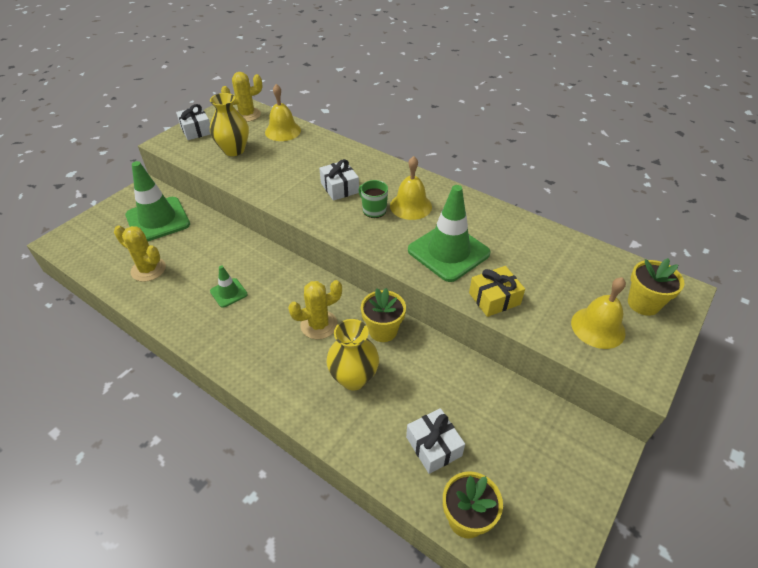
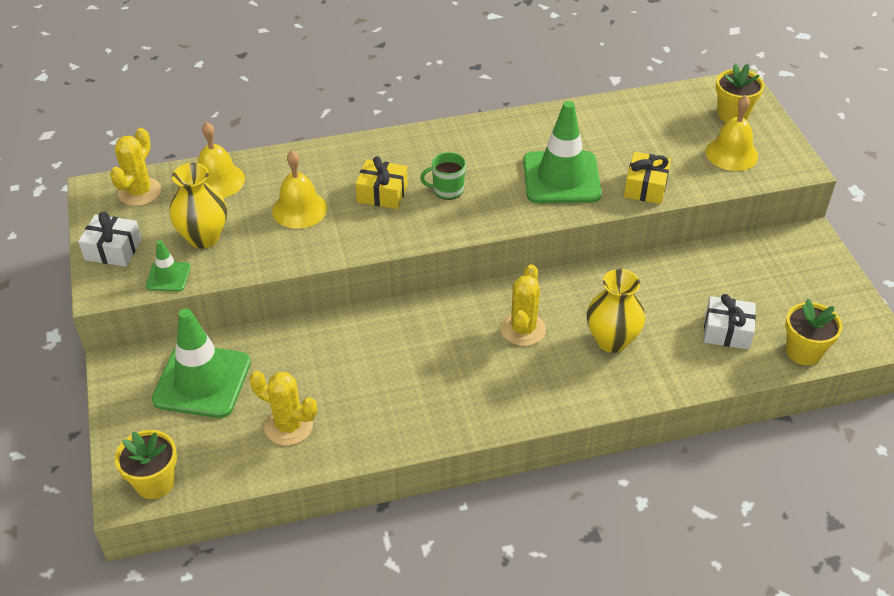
camera: 50 degrees left, 0 degrees up
(148, 269) = (288, 426): yellow cactus -> yellow cactus turned 45 degrees clockwise
(228, 293) = (404, 374): green traffic cone -> green traffic cone (168, 276)
(339, 188) = (382, 193): white gift -> yellow gift
(383, 330) = (575, 290): yellow flower pot -> yellow flower pot (155, 482)
(410, 206) = (470, 163): yellow bell -> yellow bell (299, 209)

